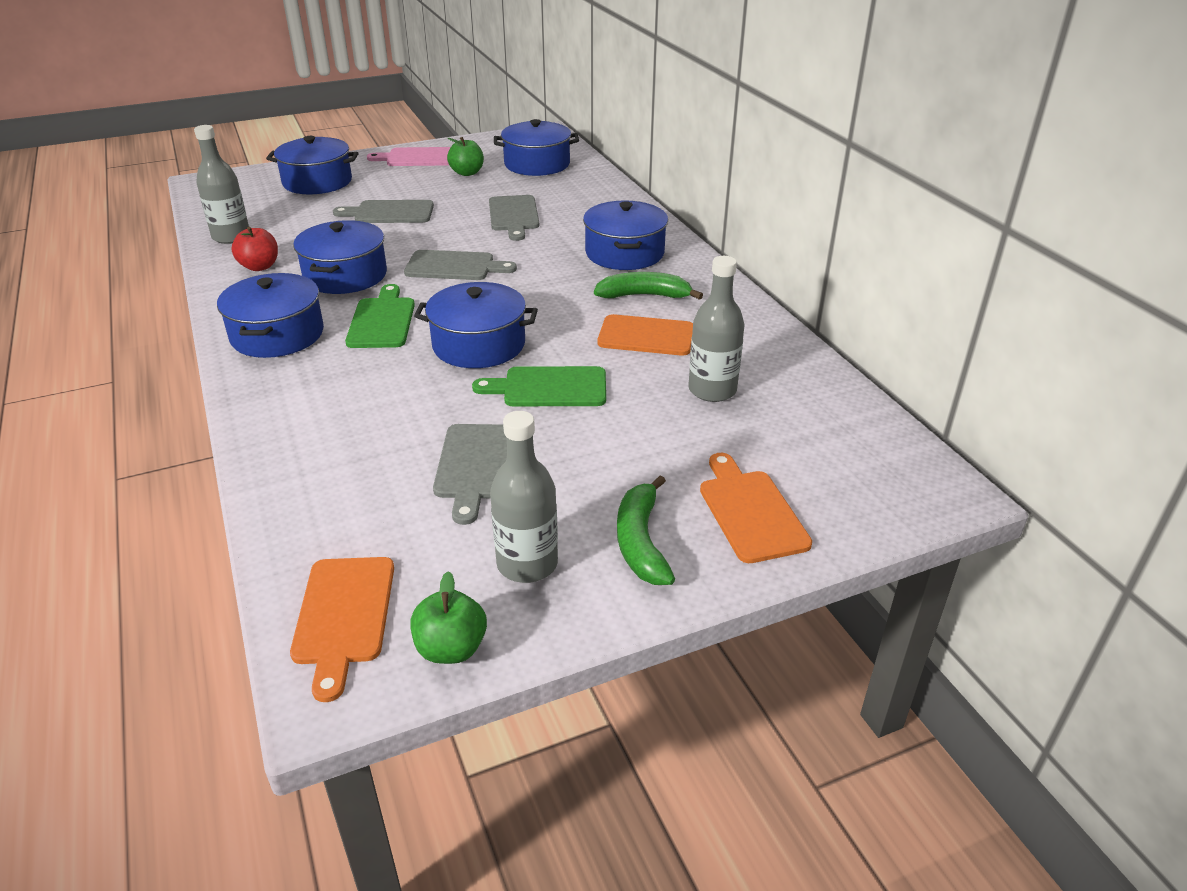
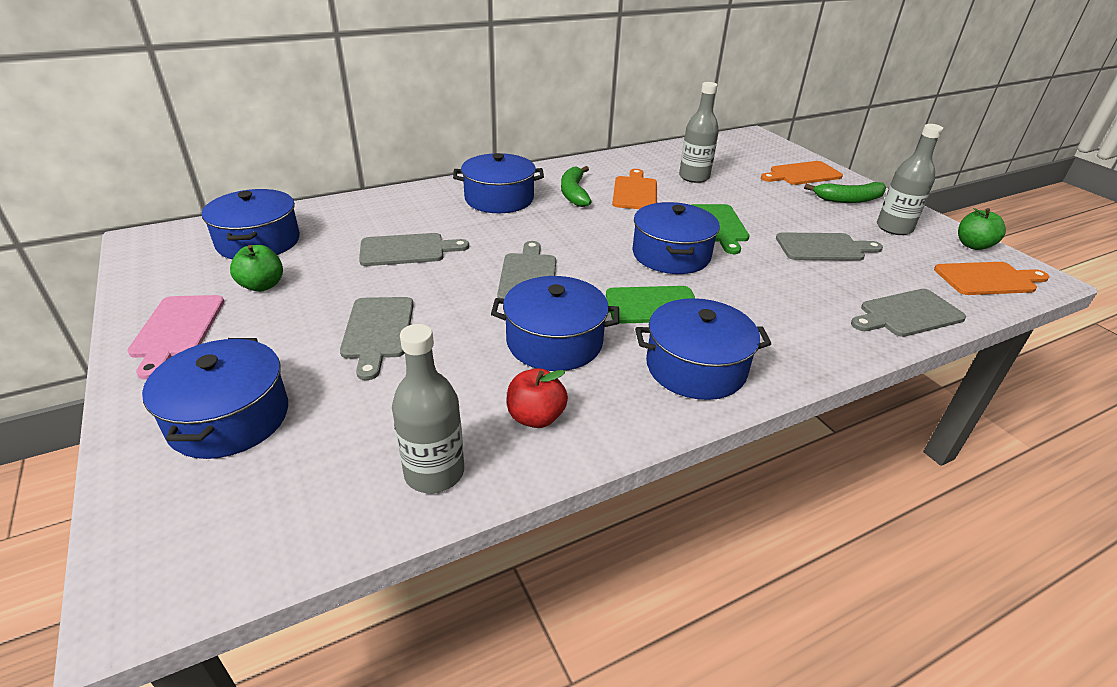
camera: 95 degrees left, 0 degrees up
(295, 493) = (907, 314): none -> grey cutting board

